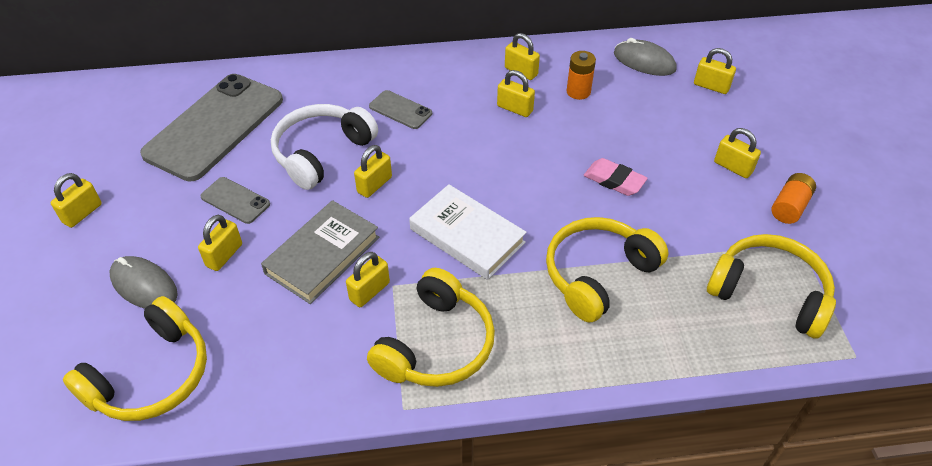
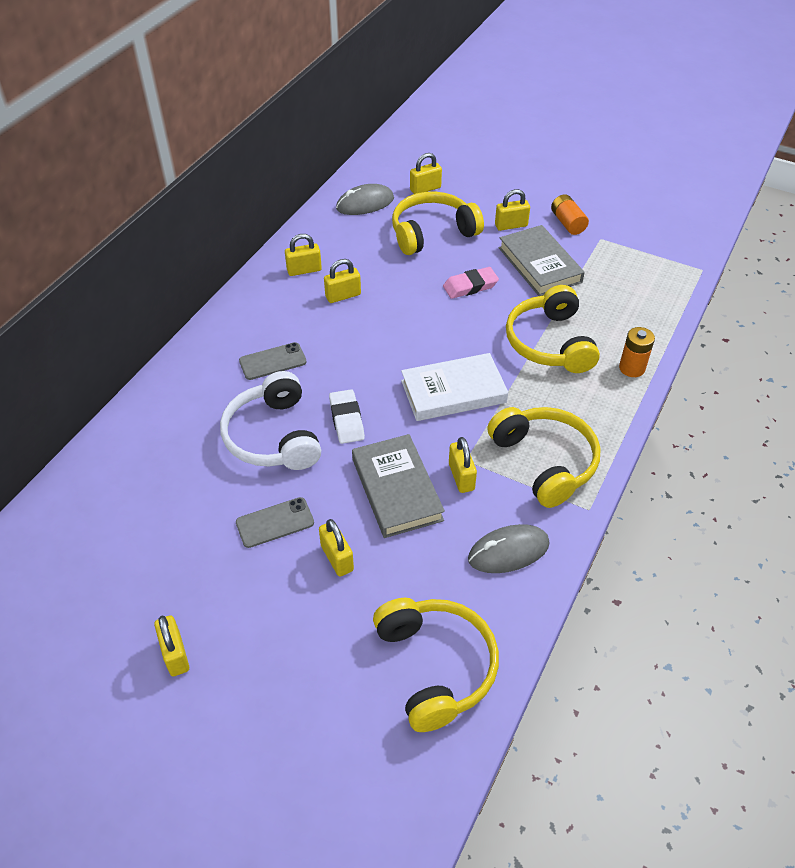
camera: 55 degrees left, 0 degrees up
(144, 285) = (322, 634): grey mouse -> grey mouse (508, 551)
(214, 127) = (156, 498): grey phone -> none
(374, 185) = (346, 420): yellow padlock -> white eraser
(578, 92) = (361, 253): orange battery -> orange battery (632, 368)
(700, 215) = (539, 265): none -> grey book
(769, 293) = (629, 275): yellow headphones -> yellow headphones (432, 233)

